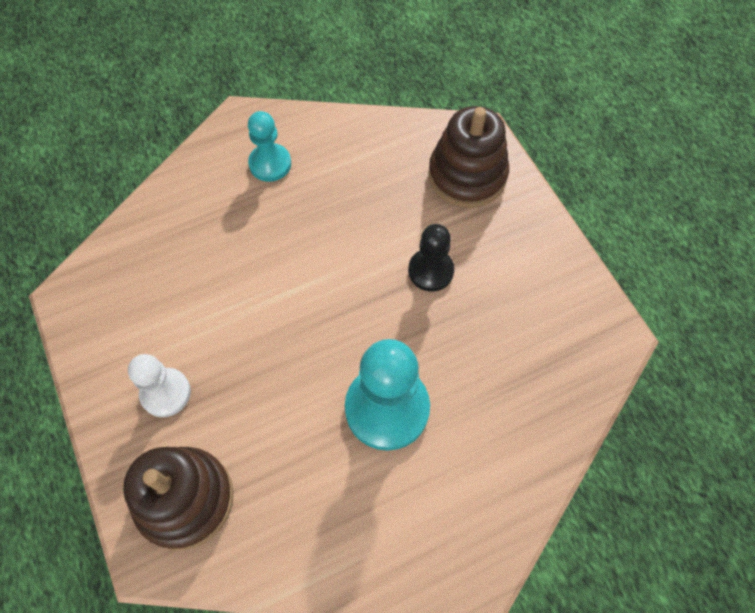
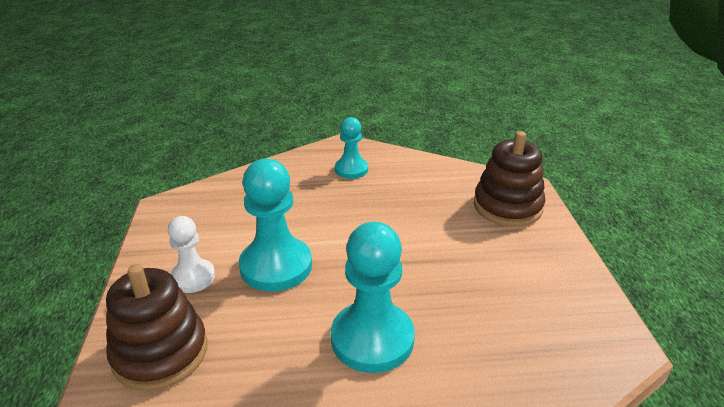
camera: 20 degrees right, 30 degrees down
(249, 347) = (276, 266): none -> turquoise pawn
(431, 271) = (453, 256): black pawn -> none

